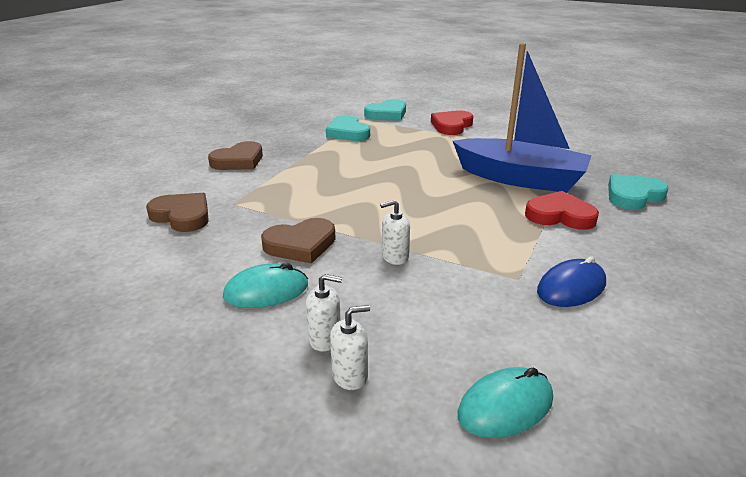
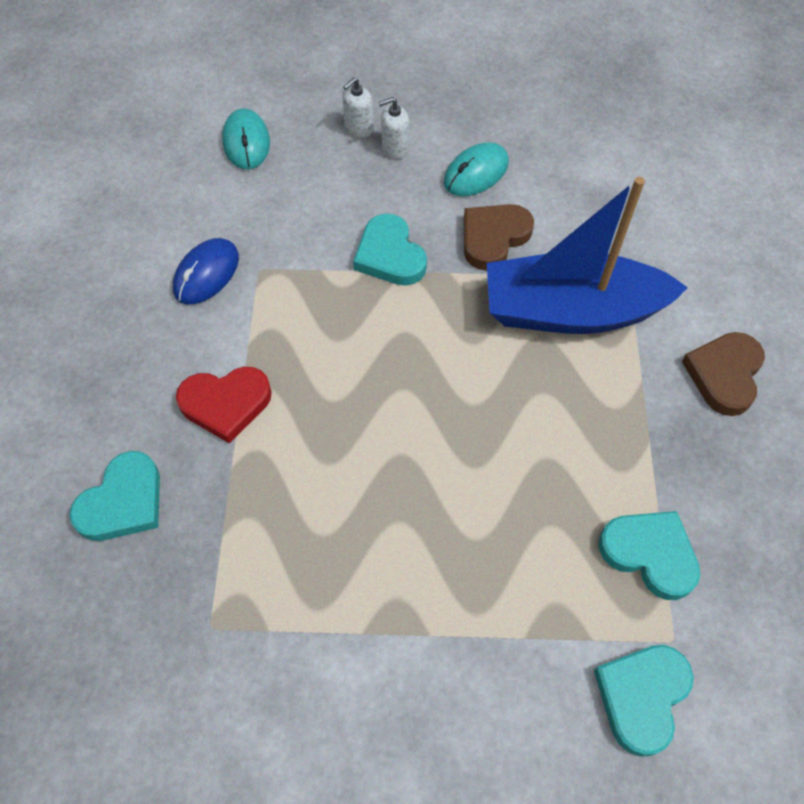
camera: 155 degrees right, 30 degrees up
(182, 216) = (656, 234): brown heart -> none
(395, 256) = (390, 255): white soap dispenser -> turquoise heart
(451, 126) = (478, 685): red heart -> none
(505, 406) = (246, 142): turquoise mouse -> turquoise mouse turned 45 degrees counterclockwise
(520, 178) = (294, 491): blue boat -> blue boat (571, 311)

